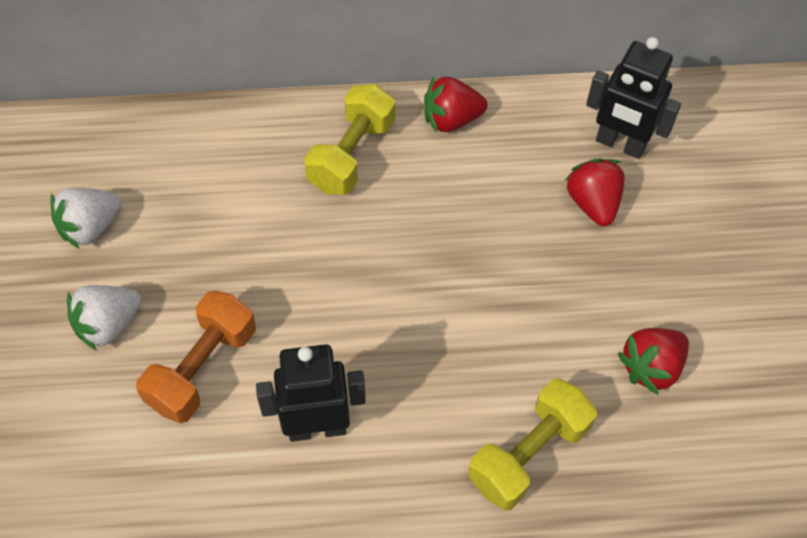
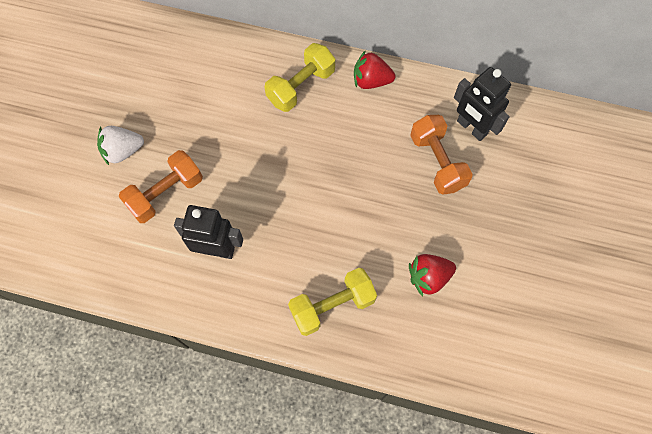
camera: 20 degrees right, 10 degrees up
(90, 228) = (133, 88): white strawberry -> none
(593, 204) = (437, 162): red strawberry -> orange dumbbell

